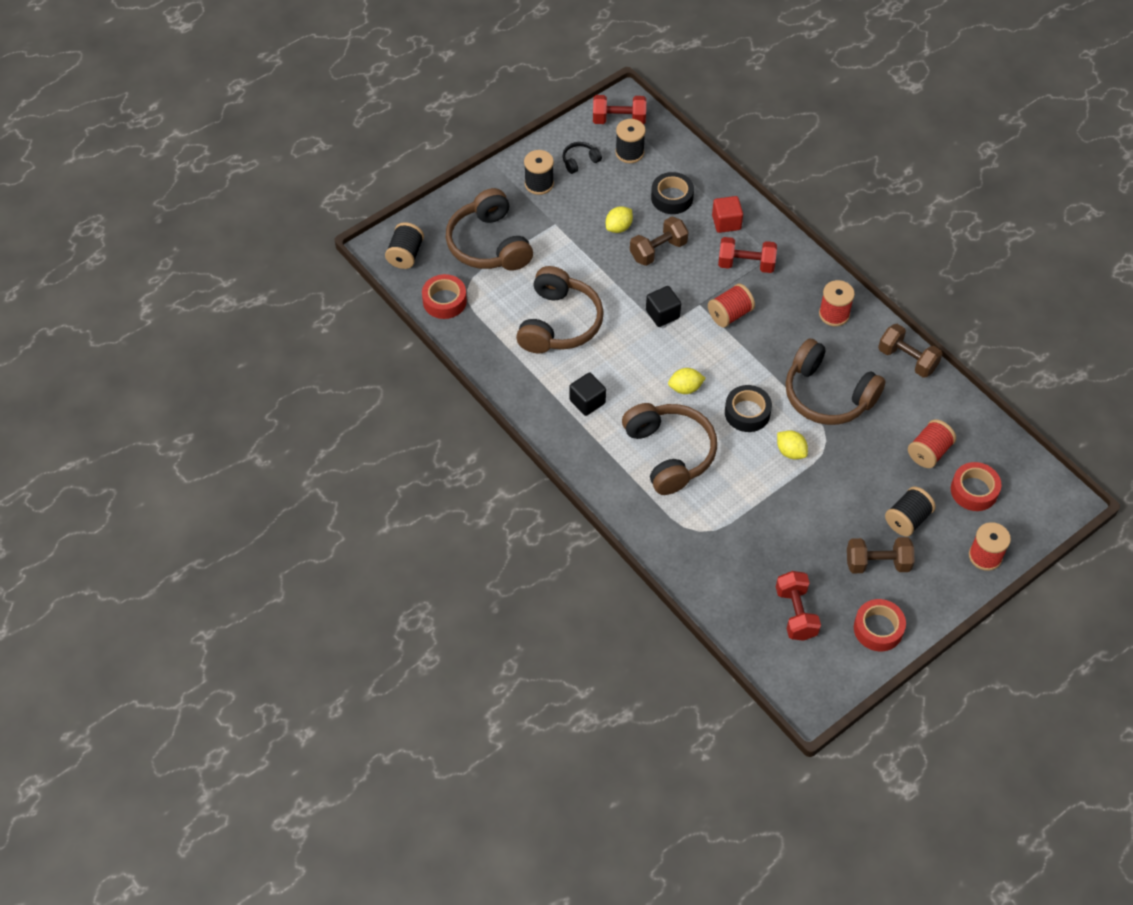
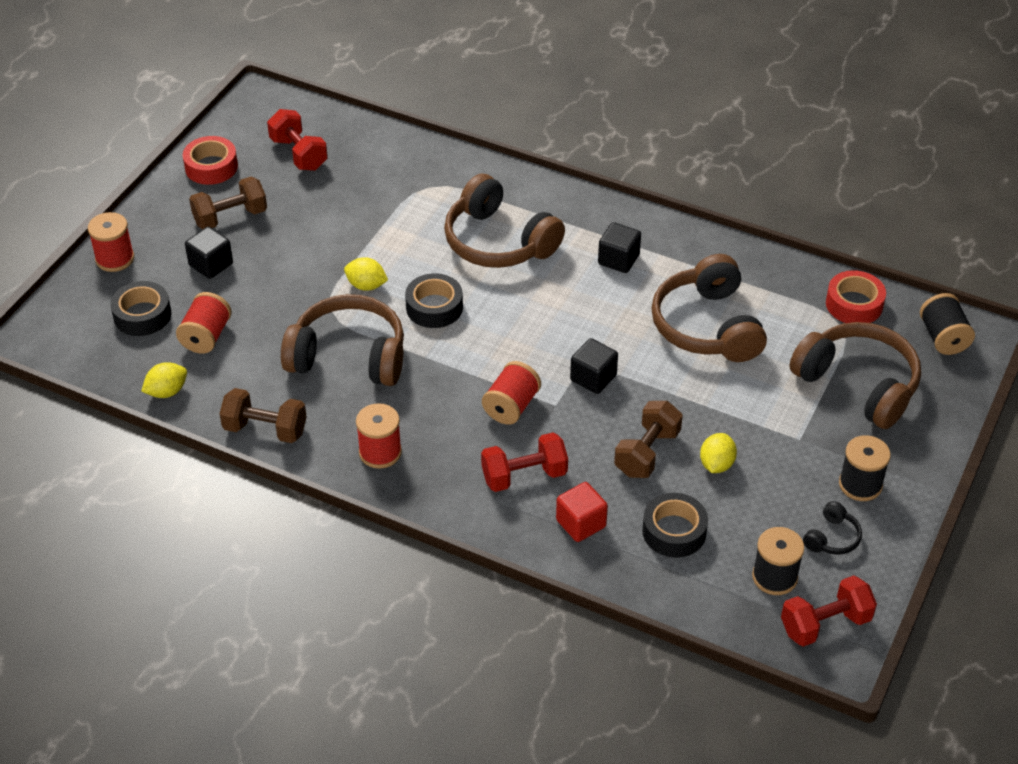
camera: 155 degrees right, 10 degrees down
(685, 388) = (518, 308): yellow lemon -> yellow lemon (167, 391)
(907, 519) = (211, 264): black spool -> black cube
(974, 490) = (142, 315): red tape -> black tape

